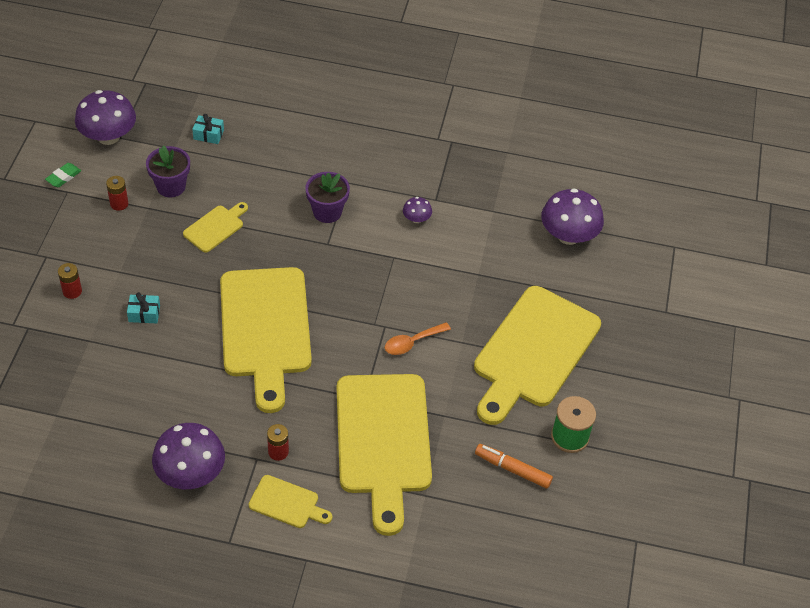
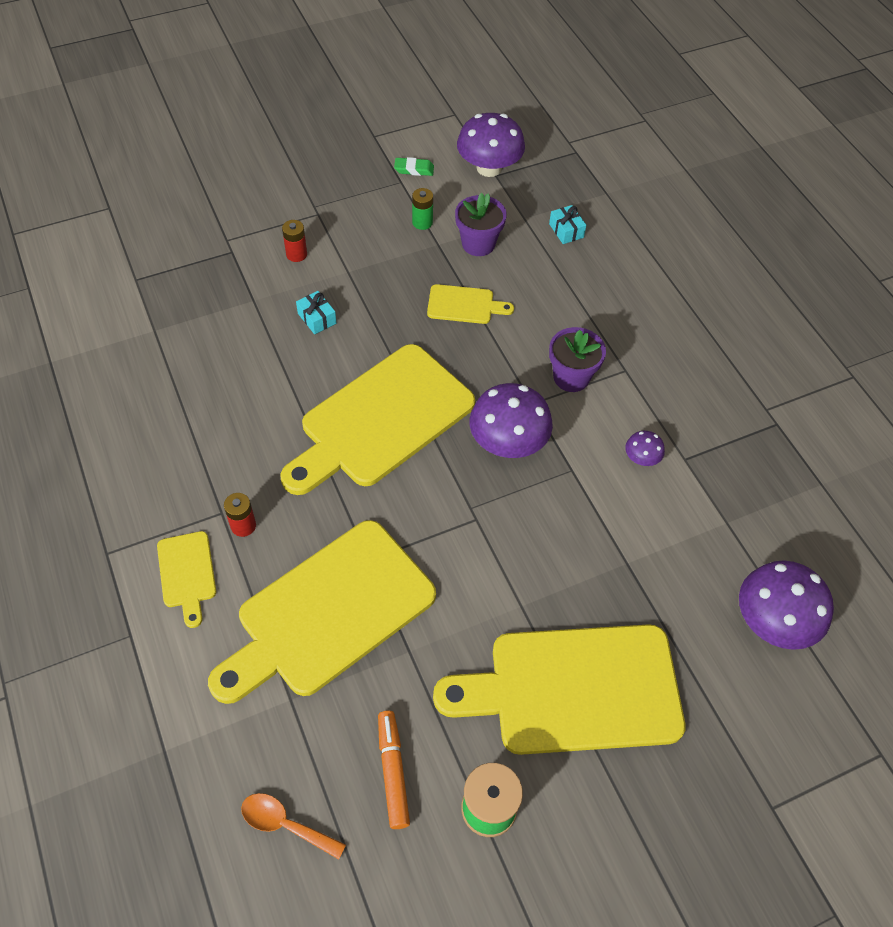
camera: 55 degrees right, 5 degrees up
(119, 204) = (422, 222): red battery -> green battery
(190, 473) = (165, 470): purple mushroom -> purple mushroom (508, 442)
(412, 342) = (478, 558): orange spoon -> orange spoon (286, 824)

